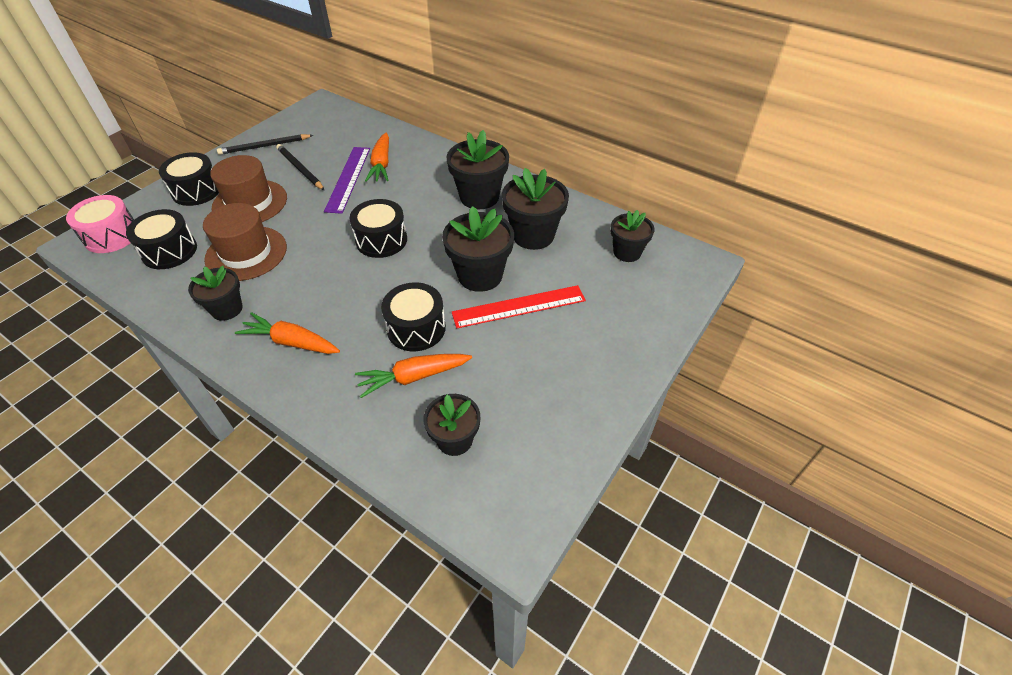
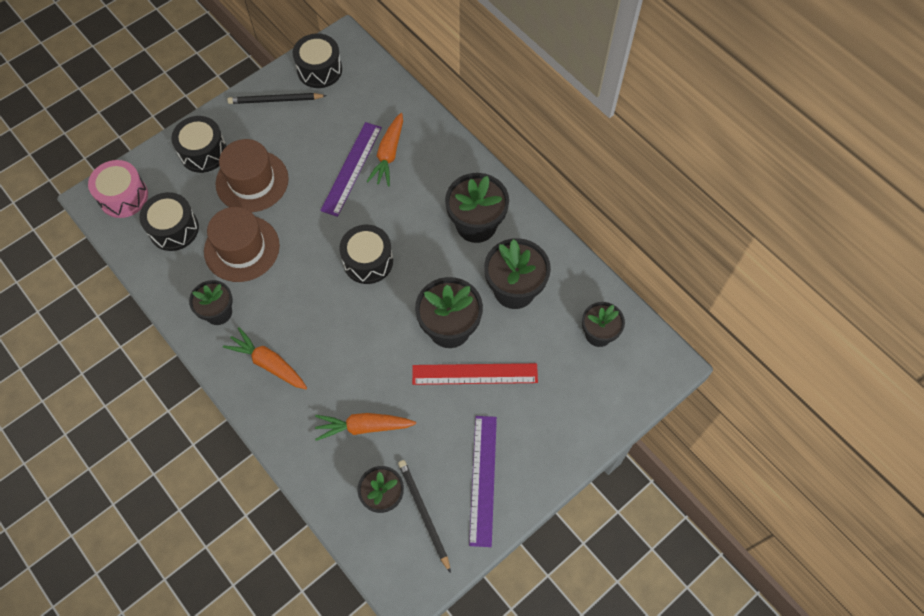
camera: 15 degrees right, 15 degrees up
(300, 169) = (306, 143): black pencil -> black pencil (423, 513)
(416, 328) = (377, 375): black drum -> black drum (319, 70)
(562, 397) = (483, 479): none -> purple ruler

